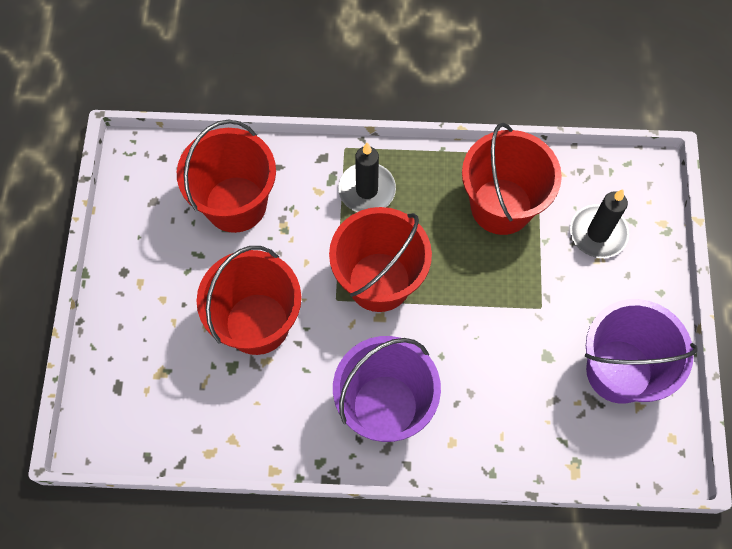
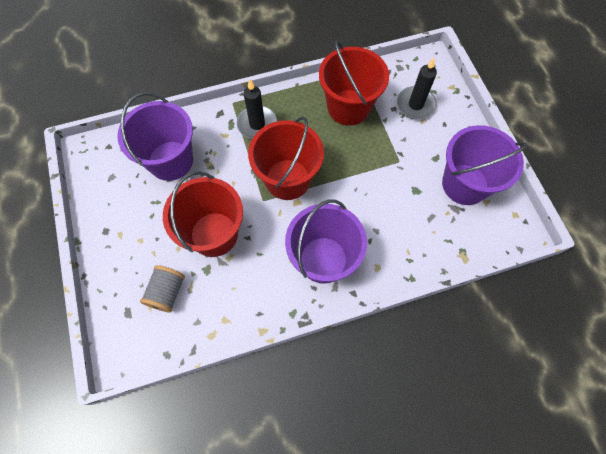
camera: 20 degrees left, 0 degrees up
(173, 379) = (167, 292): none -> grey spool
(236, 204) = (171, 160): red bucket -> purple bucket

